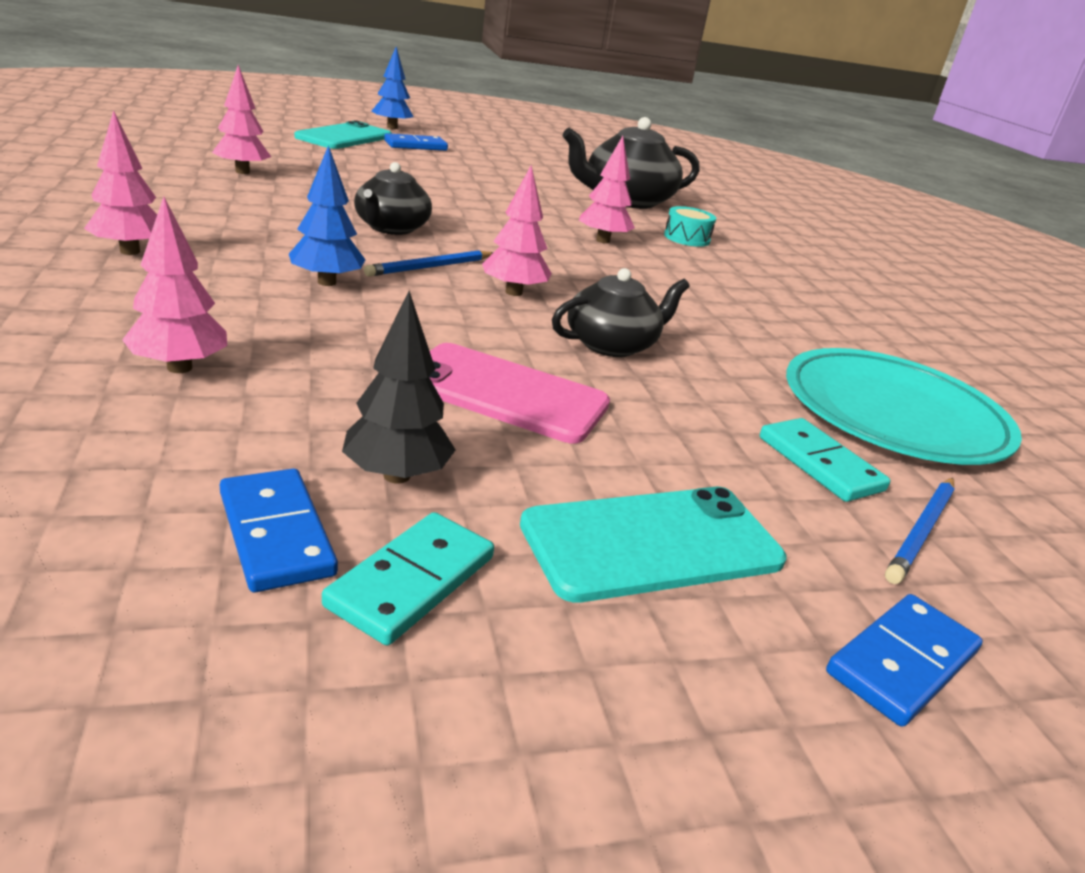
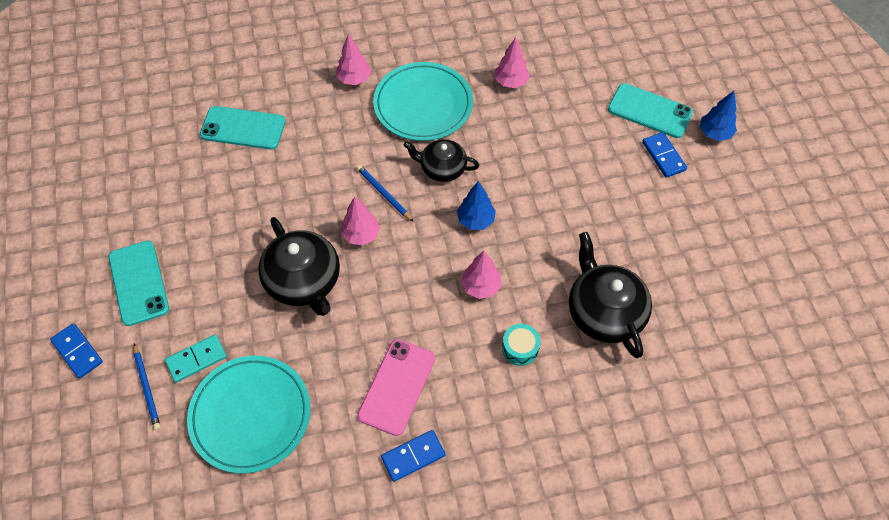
camera: 95 degrees right, 30 degrees up
(179, 367) = (243, 128): pink tree -> turquoise phone
(246, 218) = (423, 105): none -> turquoise plate
(276, 533) = (142, 178): blue domino -> blue domino (413, 456)
(326, 282) = (344, 154): blue tree -> blue tree (475, 220)
(397, 475) = (175, 204): black tree -> none
(411, 581) = (120, 215): turquoise domino -> none
(505, 393) = (241, 234): pink phone -> pink phone (397, 386)
(612, 345) = (304, 281): black teapot -> black teapot, size x1.58
(922, 532) = (147, 388): blue pencil -> blue pencil turned 150 degrees counterclockwise

